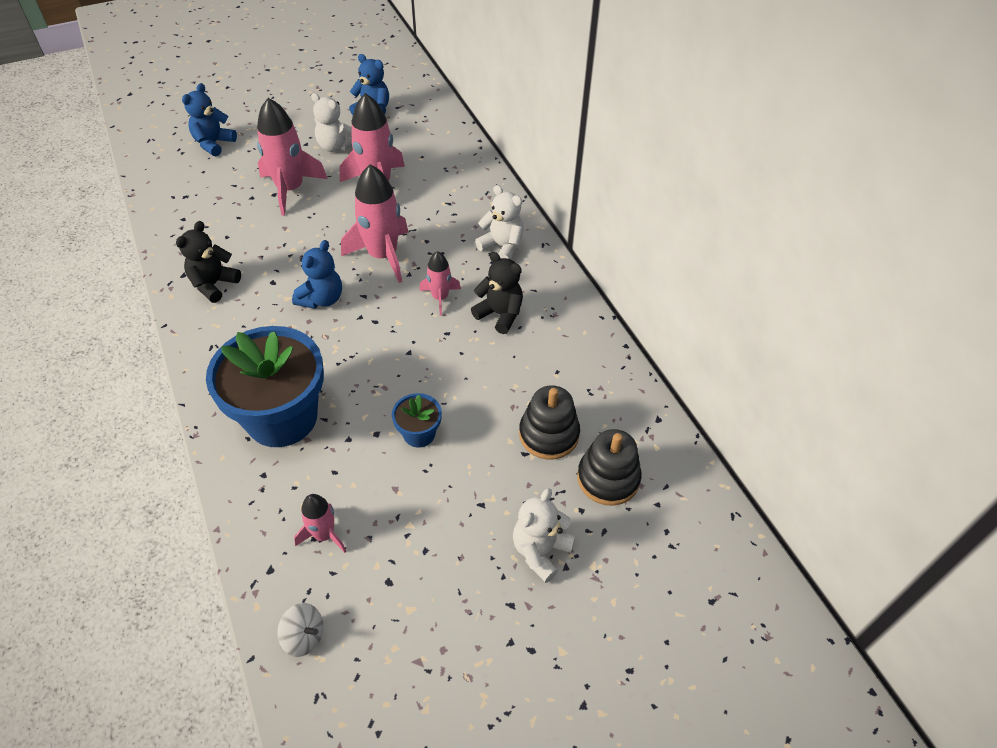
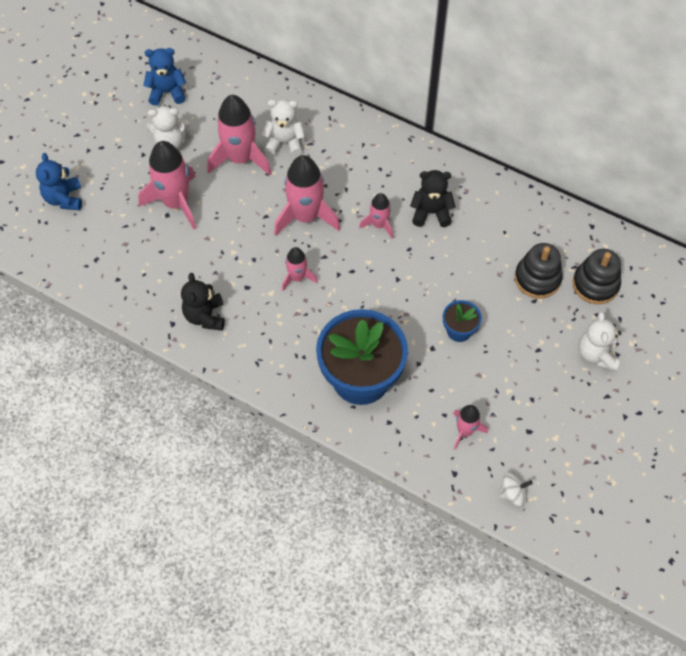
camera: 35 degrees left, 10 degrees up
(322, 299) = (297, 277): blue teddy bear -> pink rocket
(502, 247) = (383, 158): white teddy bear -> white teddy bear (284, 143)

